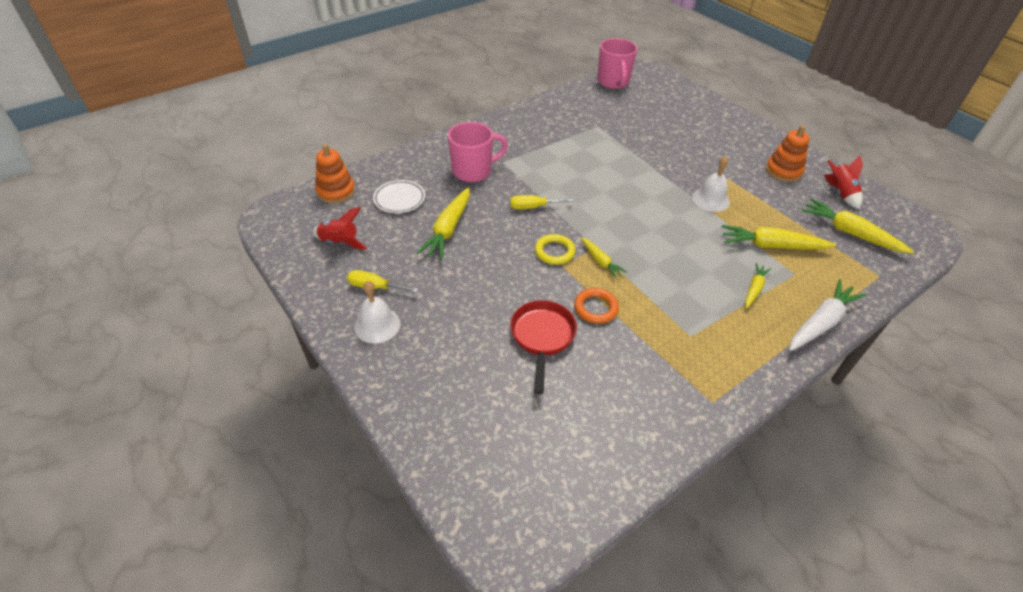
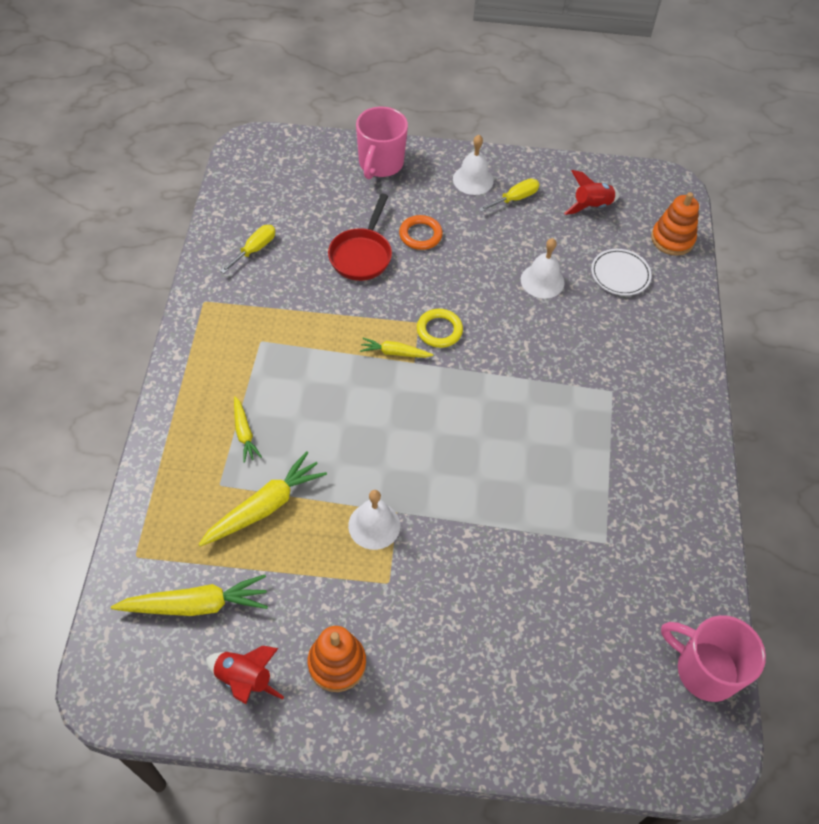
camera: 130 degrees right, 10 degrees up
(448, 229) = (542, 281): yellow carrot -> white bell
(473, 171) = (617, 356): pink mug -> pink mug (380, 164)
(533, 207) = (514, 361): yellow screwdriver -> yellow screwdriver (255, 249)
(542, 337) = (362, 255): red pan -> red pan turned 60 degrees clockwise
(595, 308) = (351, 307): orange ring -> orange ring (420, 235)
(820, 323) = (164, 442): white carrot -> none

